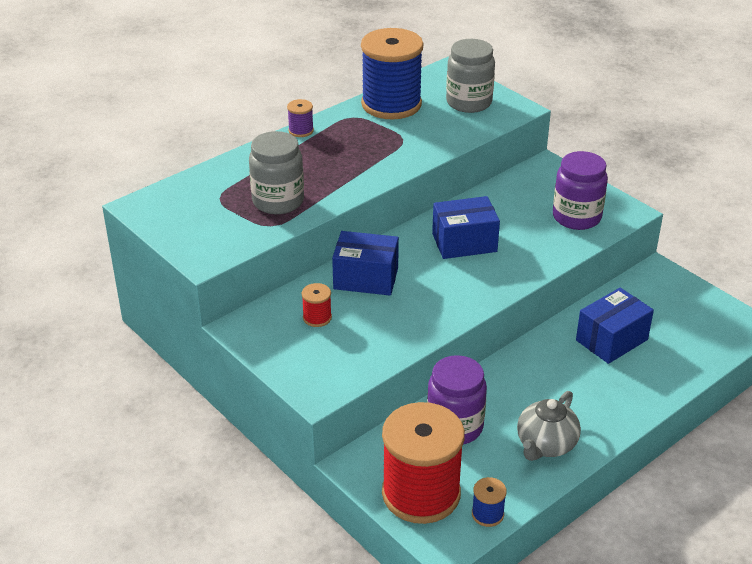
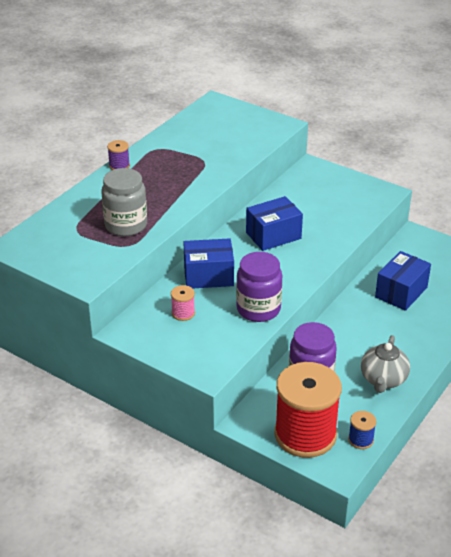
camera: 15 degrees left, 0 degrees up
(317, 317) = (183, 313): red spool -> pink spool
(391, 104) = (183, 134): blue spool -> none
(469, 102) = (243, 124): grey jar -> none
(576, 217) = (350, 202): purple jar -> purple jar (258, 309)

